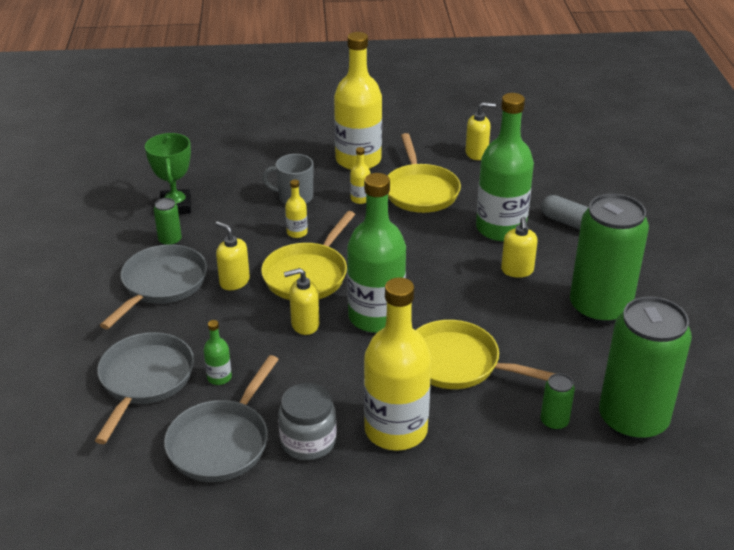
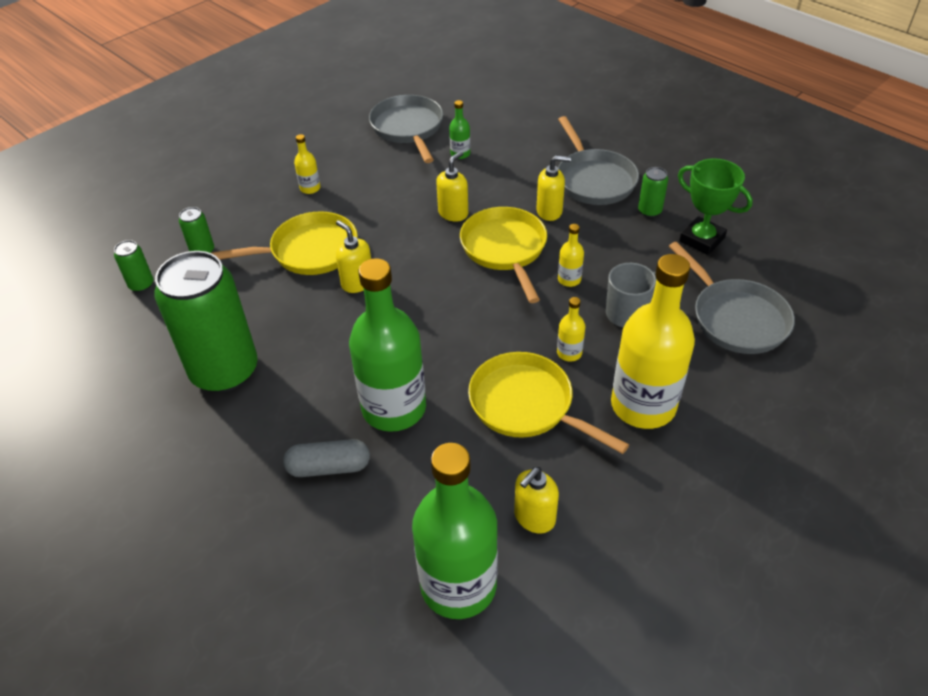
camera: 140 degrees right, 10 degrees up
(144, 380) = (501, 128): grey pan -> grey pan (735, 318)
(308, 441) = (358, 154): grey jar -> none
(376, 317) = (409, 249): green bottle -> green bottle (458, 585)
(396, 430) = (310, 188): yellow bottle -> yellow bottle, size x0.41
(517, 270) = (333, 365): yellow soap dispenser -> yellow soap dispenser (357, 283)
(633, 420) = (141, 285): green can -> green can, size x0.41

